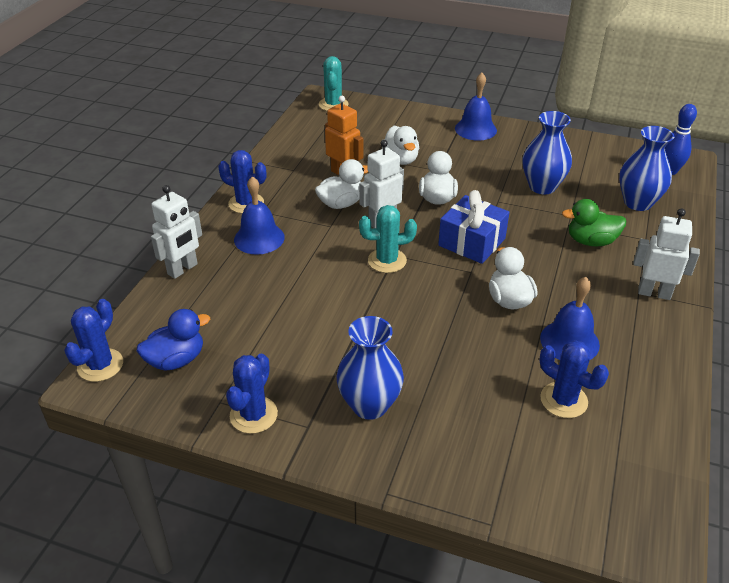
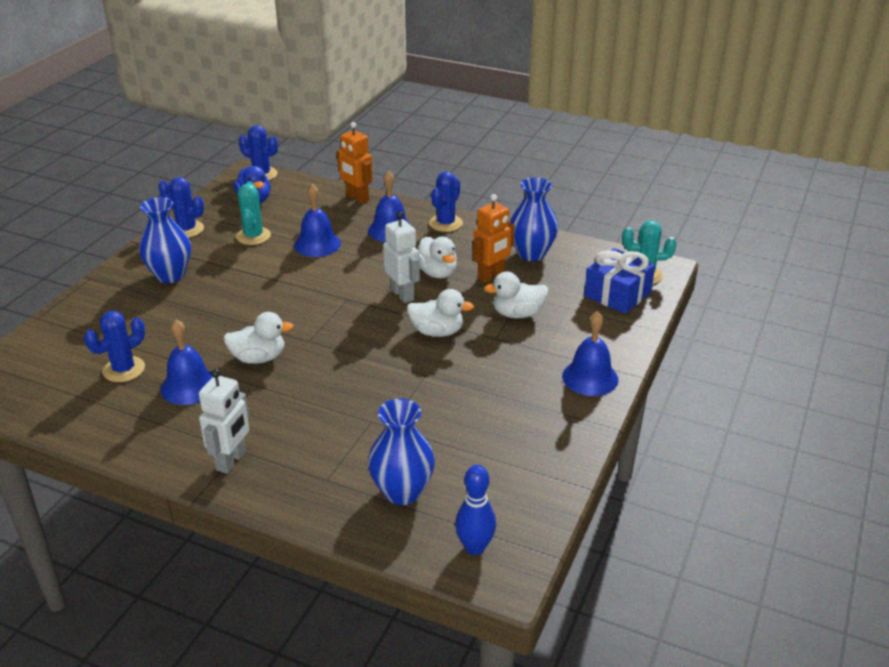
camera: 95 degrees right, 5 degrees down
(183, 269) = (357, 198): white robot -> orange robot
(290, 288) = (317, 244): none -> blue bell
(387, 261) = (339, 293): turquoise cactus -> turquoise cactus (253, 236)
(471, 242) = (354, 346): blue gift -> blue gift (617, 294)
(542, 186) = (450, 413): blue vase -> blue vase (531, 254)
(591, 241) = (333, 432): green duck -> none

